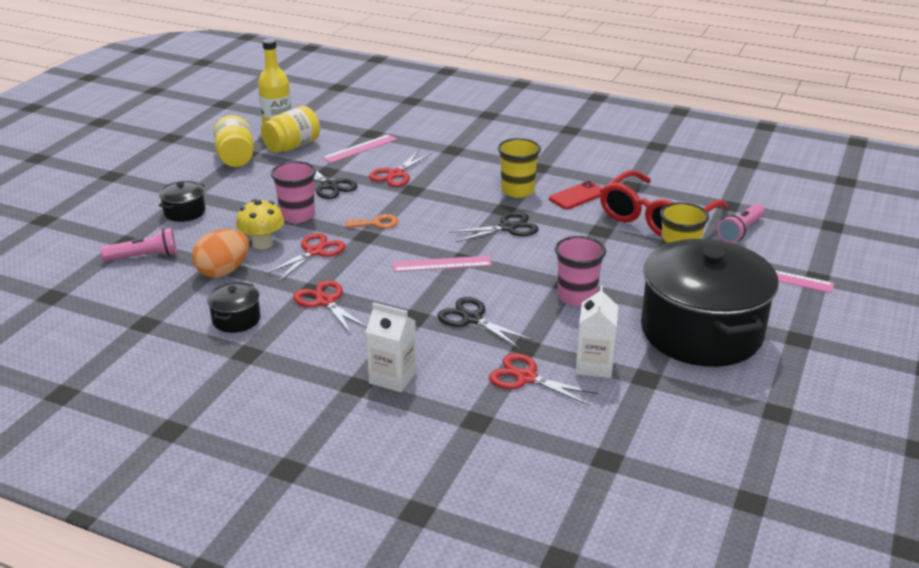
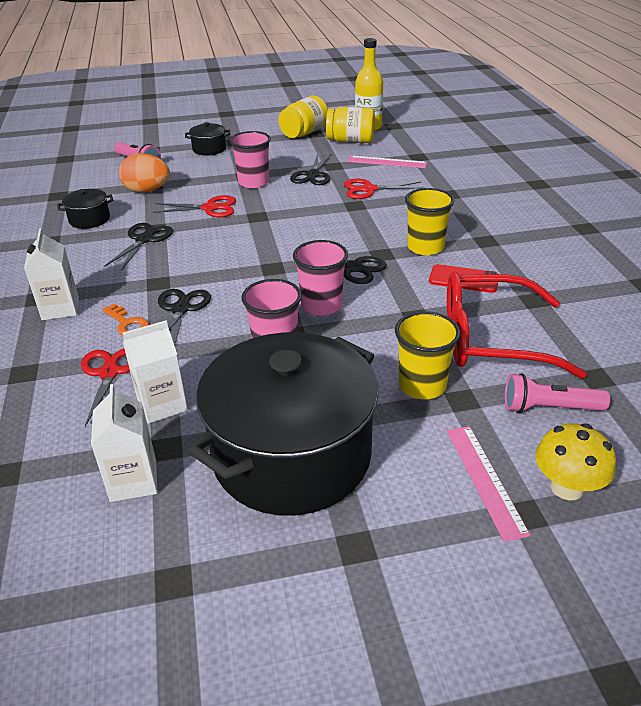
camera: 55 degrees right, 5 degrees up
(262, 243) = (199, 187): yellow mushroom -> yellow mushroom (567, 487)
(325, 302) = (144, 240): red scissors -> black scissors
(376, 223) = (282, 212): orange key -> orange key (127, 324)
(442, 264) = (253, 262): pink ruler -> none
(543, 259) = (321, 305): none -> pink cup
(669, 401) = (133, 481): none -> white carton

